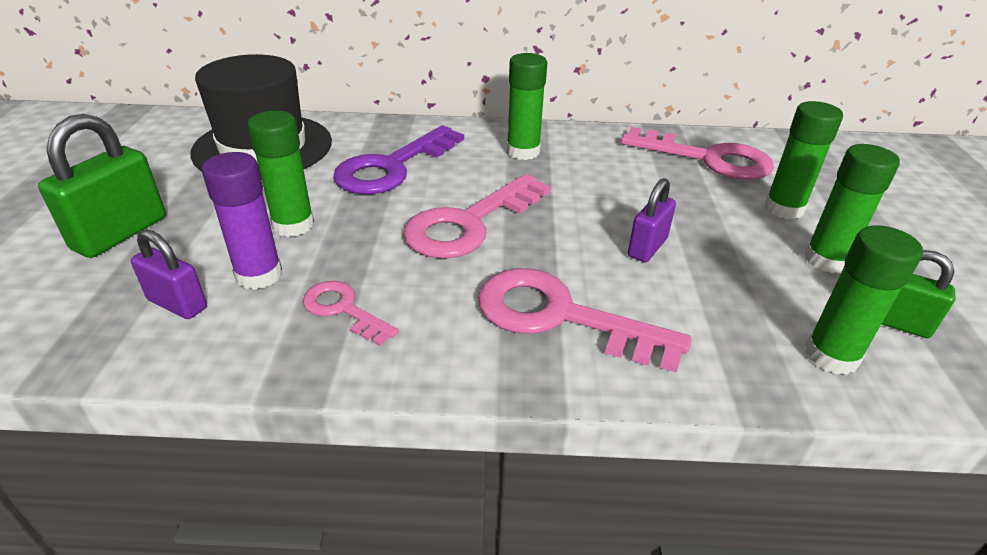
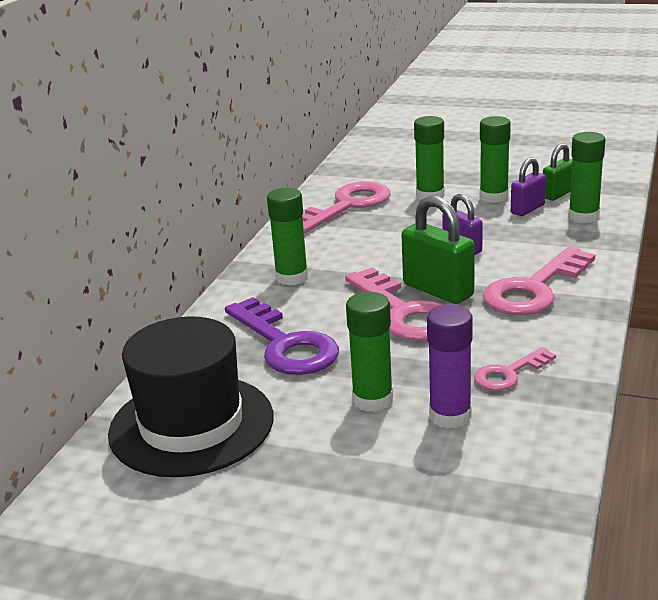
camera: 70 degrees left, 10 degrees down
(120, 233) = (347, 509): green padlock -> green padlock (438, 290)
(177, 304) = (483, 457): purple padlock -> purple padlock (527, 209)

